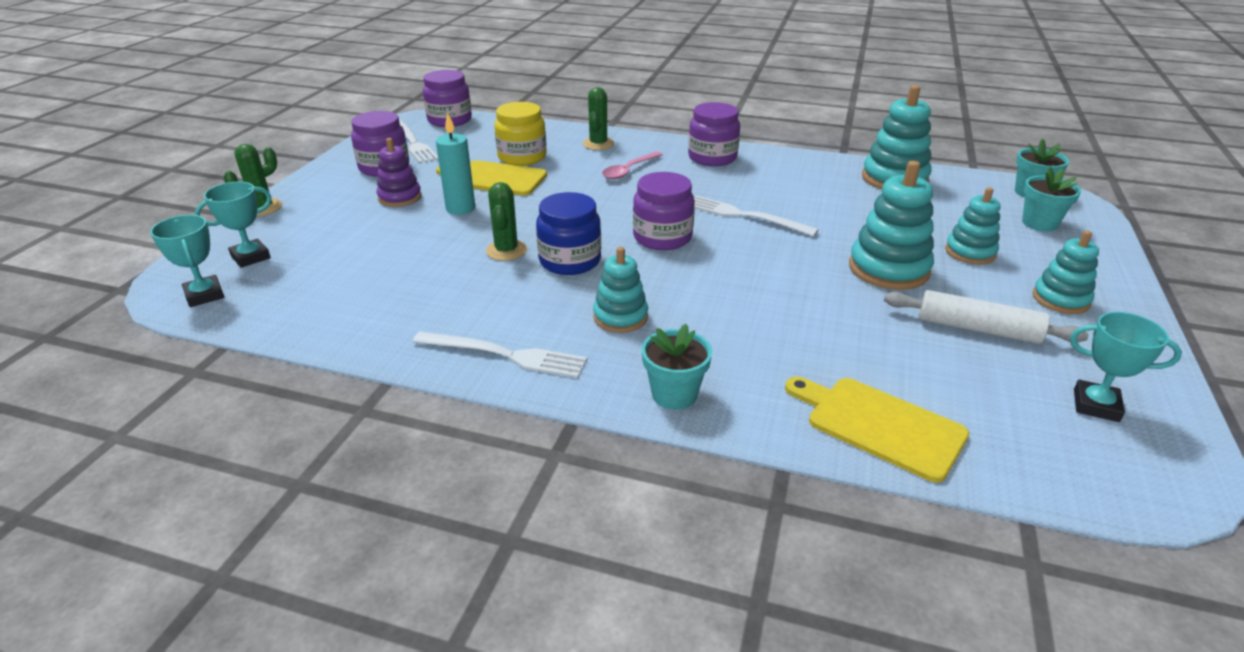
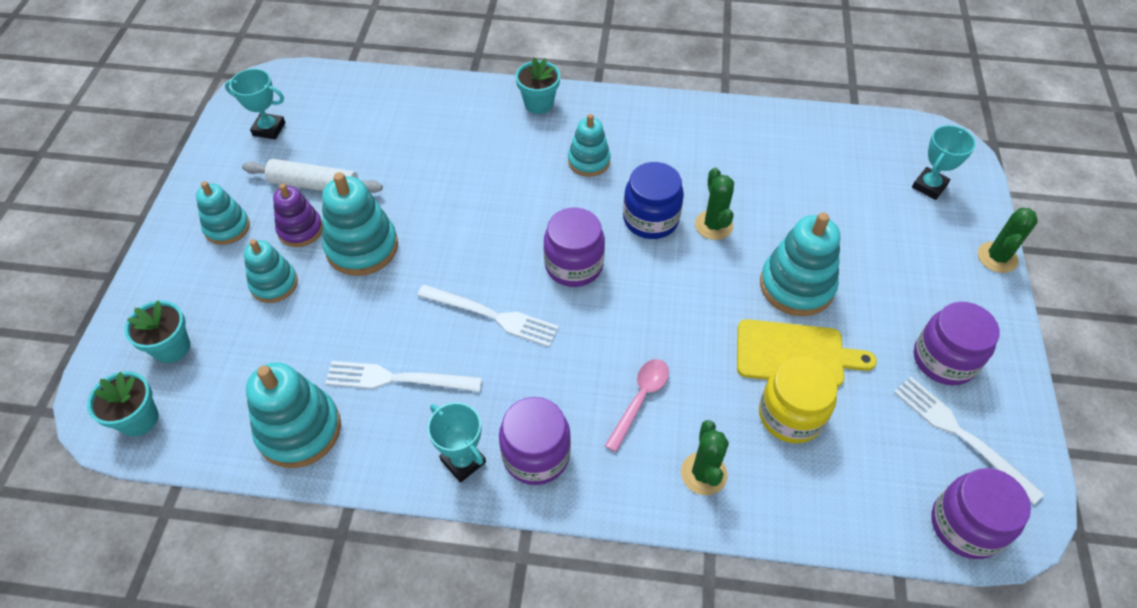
camera: 170 degrees right, 20 degrees up
(204, 295) = (917, 141): turquoise trophy -> turquoise trophy (463, 461)
(400, 197) = (874, 297): purple stacking toy -> purple stacking toy (300, 230)
(460, 208) = (796, 286): turquoise candle -> turquoise stacking toy
(505, 355) = (659, 118): white fork -> white fork (398, 379)
(879, 425) = (412, 99): yellow cutting board -> none

